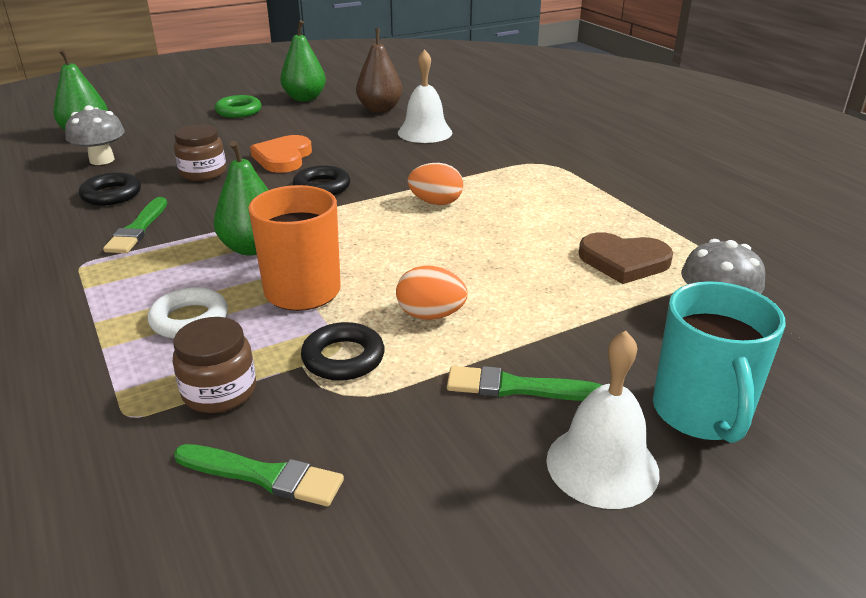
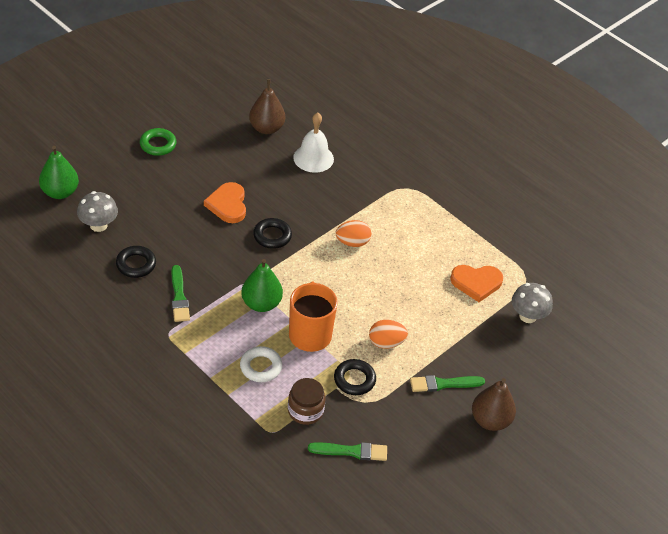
camera: 20 degrees left, 15 degrees up
(203, 173) = (182, 231): brown jar -> none
(304, 98) = (199, 118): green pear -> none
(602, 465) = (490, 420): white bell -> brown pear
(623, 261) = (476, 283): brown heart -> orange heart
(701, 413) = (527, 385): turquoise mug -> none

